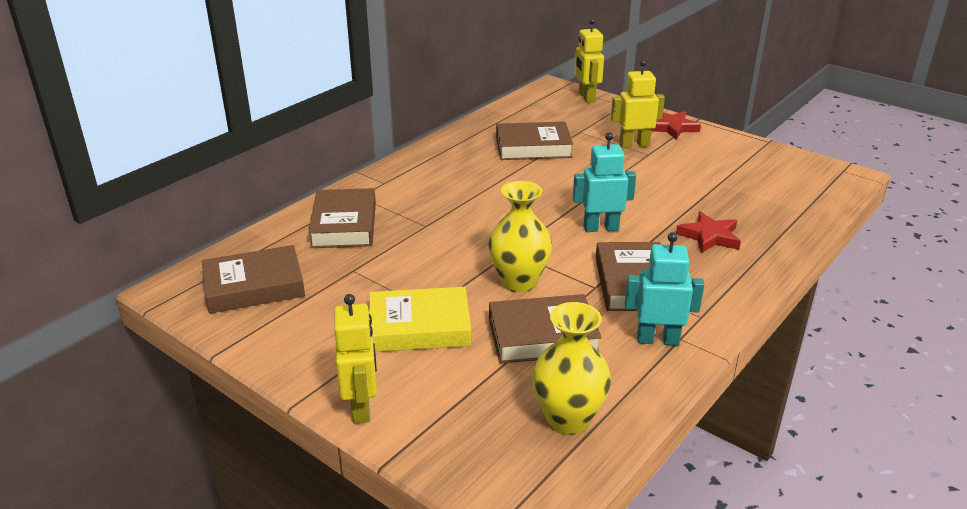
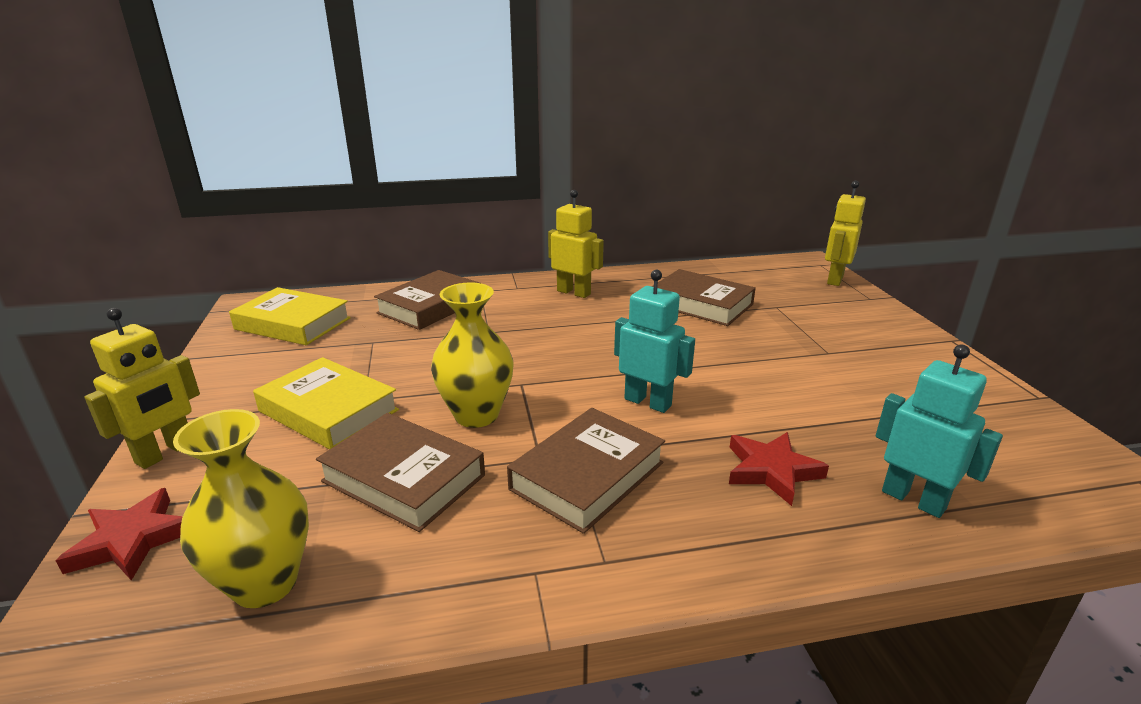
camera: 40 degrees right, 5 degrees down
(254, 286) = (293, 323): brown book -> yellow book
(634, 144) = (824, 338): yellow robot -> yellow robot (574, 292)
(657, 339) = (506, 556): turquoise robot -> turquoise robot (913, 499)
(672, 128) = (903, 337): red star -> red star (132, 540)

